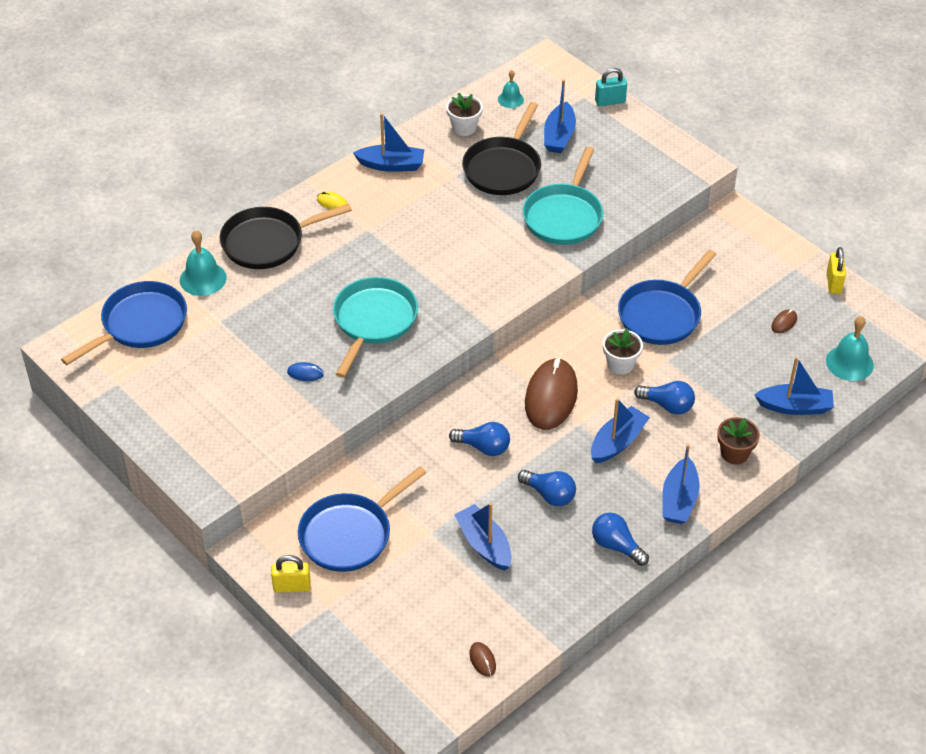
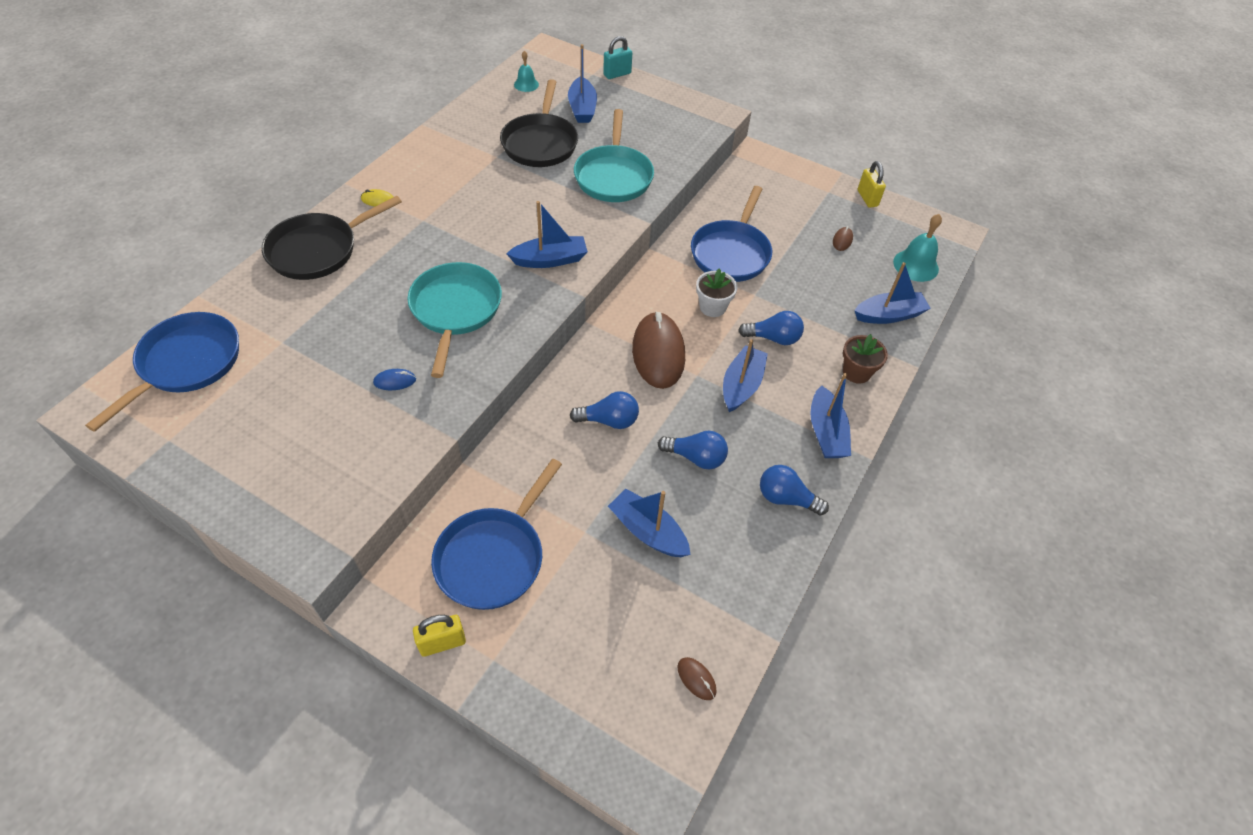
camera: 20 degrees left, 5 degrees up
(203, 278) = (252, 300): turquoise bell -> none
(391, 165) = (429, 156): blue boat -> blue boat (550, 260)
(464, 128) = (490, 114): white flower pot -> none

